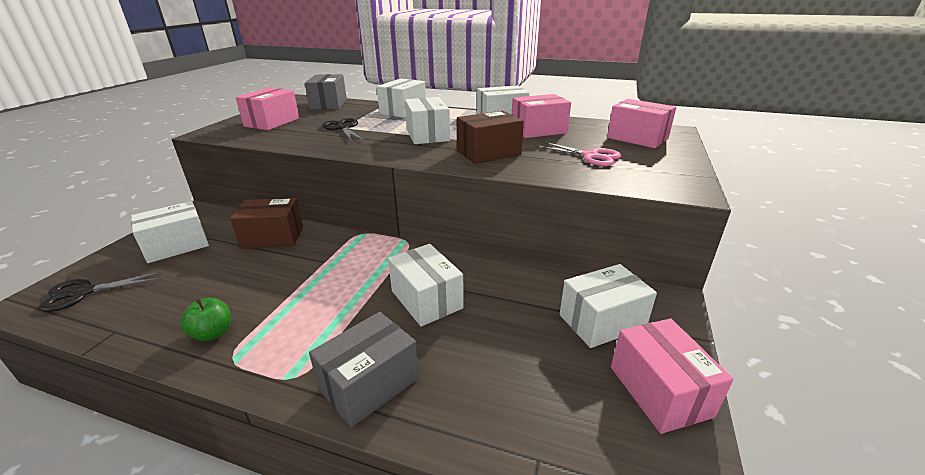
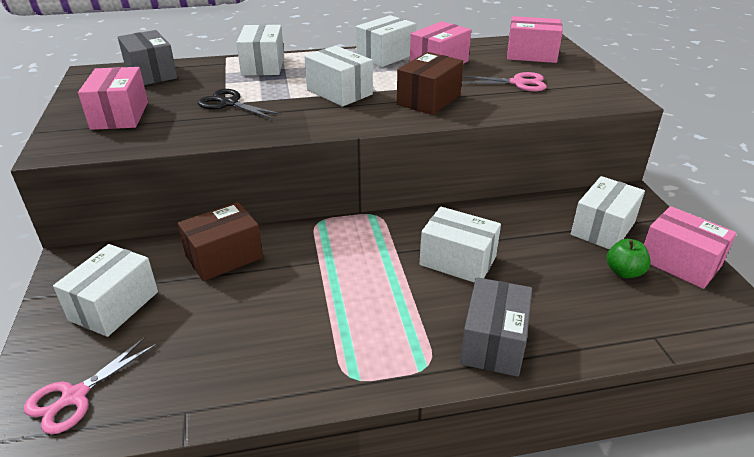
camera: 30 degrees left, 5 degrees up
(83, 293) = (75, 396): black scissors -> pink scissors
(213, 333) = (300, 367): green apple -> green apple (624, 272)

